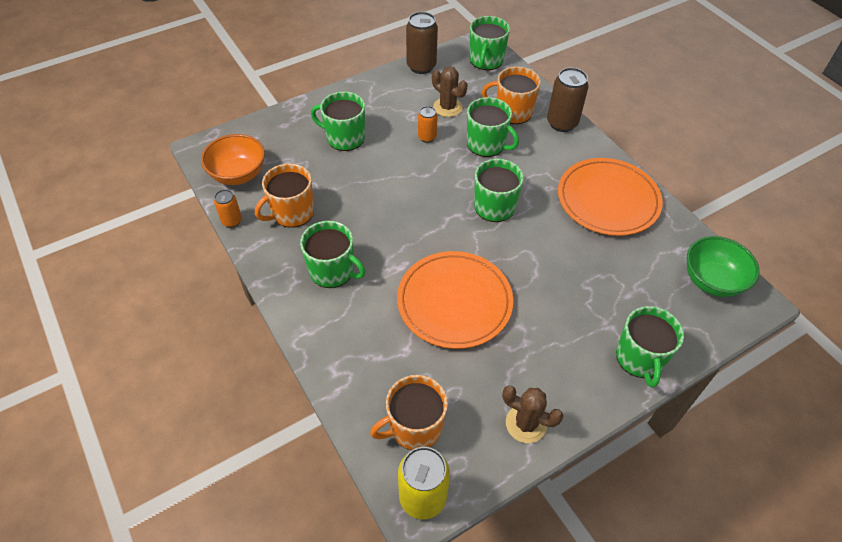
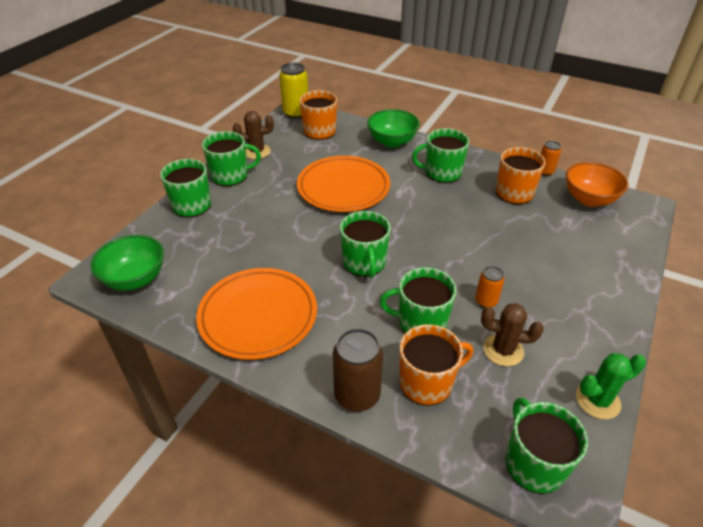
camera: 150 degrees right, 10 degrees down
(340, 351) = (392, 142): none -> green bowl
(344, 137) = (557, 265): green mug -> green mug (230, 176)
(421, 66) = (597, 400): brown can -> green cactus

